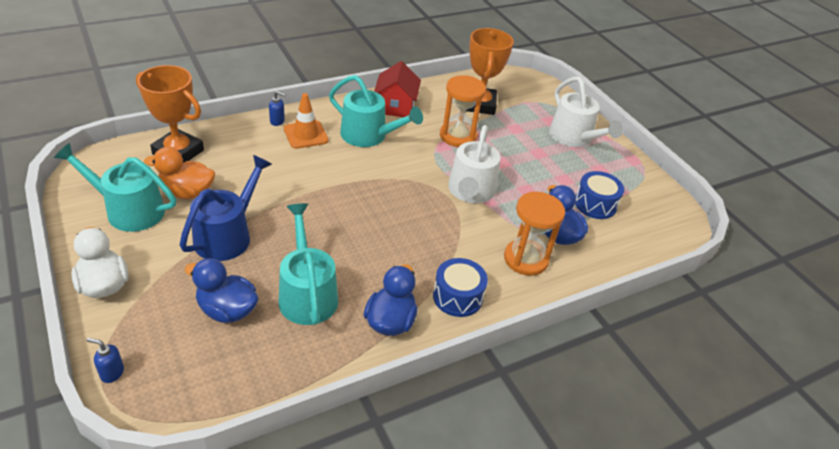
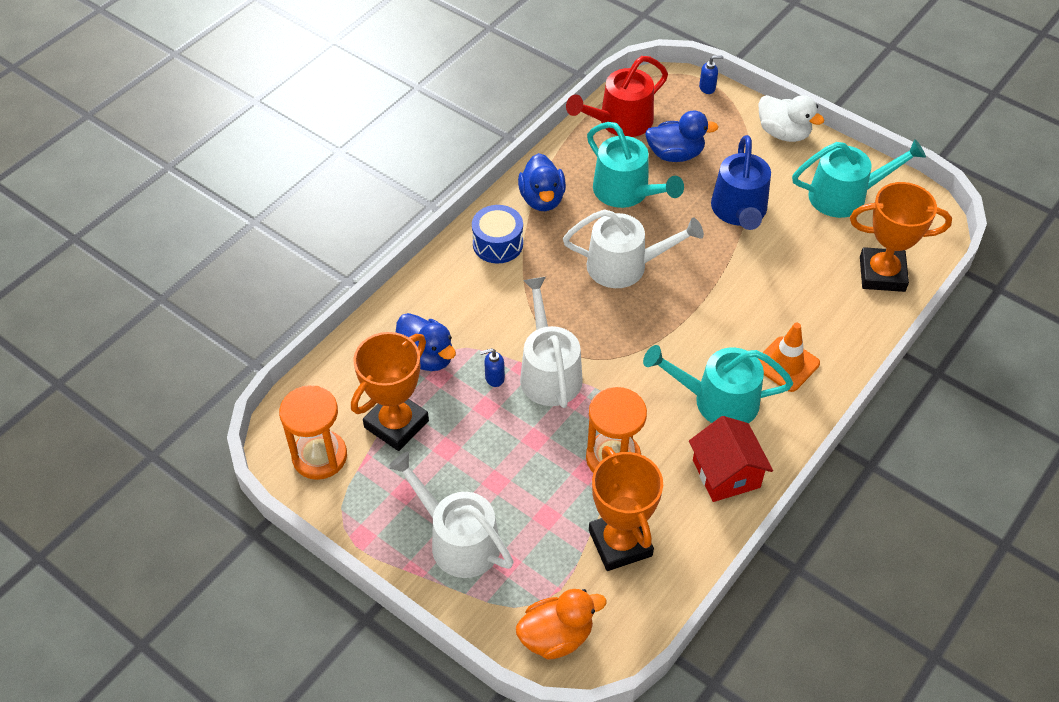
camera: 160 degrees right, 10 degrees up
(187, 192) = (820, 235): orange duck -> orange duck (556, 636)
(245, 373) = (620, 122): none -> red watering can
(277, 121) = (835, 368): blue soap dispenser -> blue soap dispenser (494, 378)
(361, 234) = (625, 266): none -> white watering can
(526, 259) = (450, 311): orange hourglass -> orange hourglass (319, 456)
(595, 204) = (396, 424): blue drum -> orange trophy

